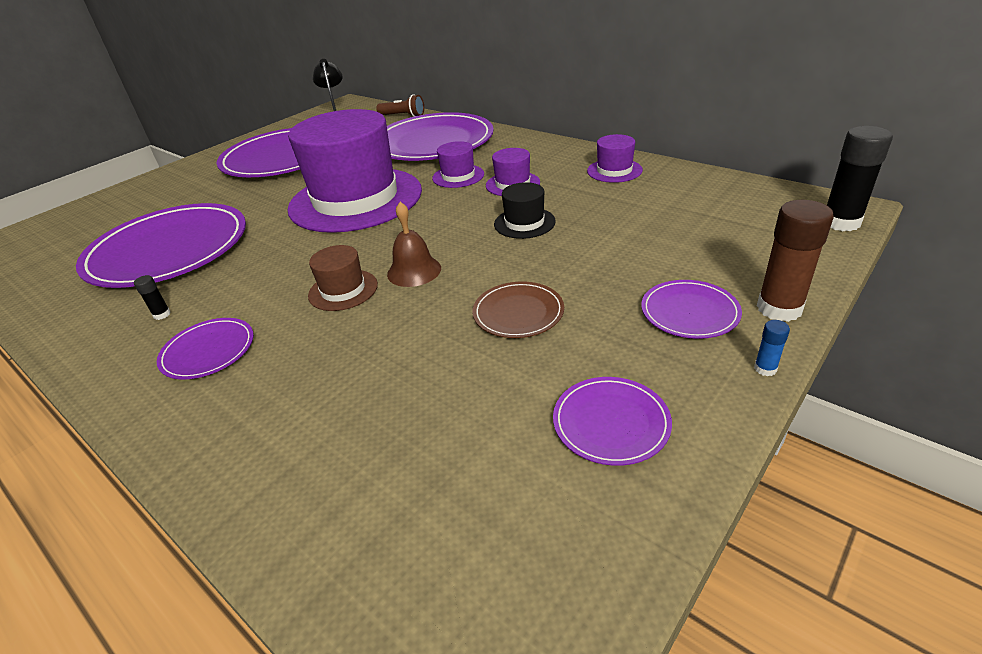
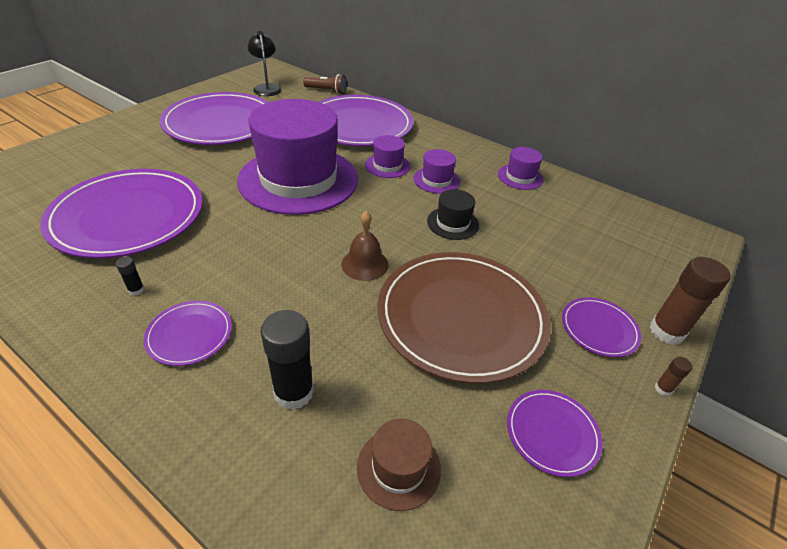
camera: 10 degrees left, 5 degrees up
(343, 290) = (304, 278): brown hat -> brown hat (398, 467)
(518, 313) = (461, 317): brown plate -> brown plate, size x2.22
(765, 369) = (663, 389): blue glue stick -> brown glue stick
(841, 222) = (702, 252): black glue stick -> black glue stick (294, 392)

